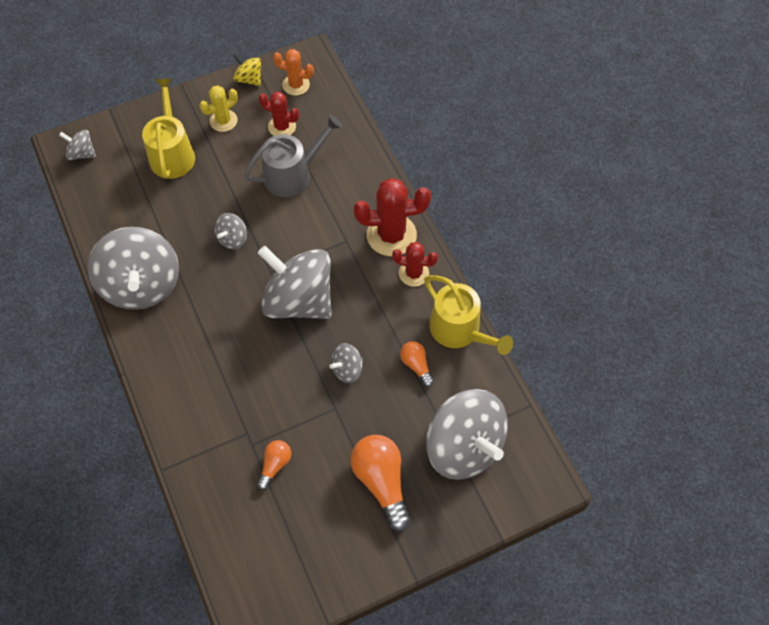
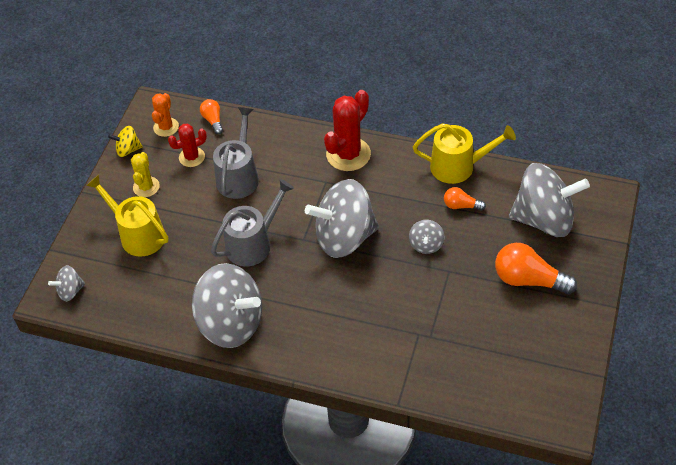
camera: 45 degrees left, 10 degrees down
(233, 238) = (253, 244): grey spinning top -> grey watering can
(275, 465) = (459, 332): orange light bulb -> orange light bulb (213, 120)
(296, 85) = (166, 127): orange cactus -> orange cactus turned 45 degrees counterclockwise
(413, 273) = (390, 162): red cactus -> none

